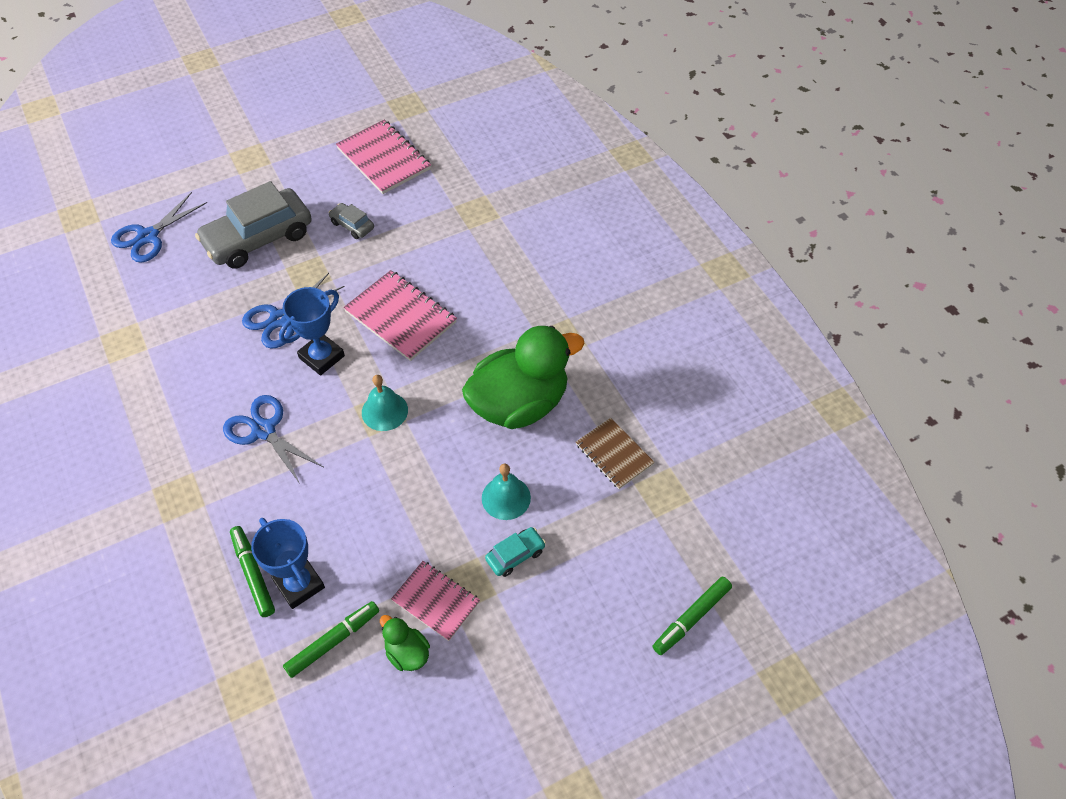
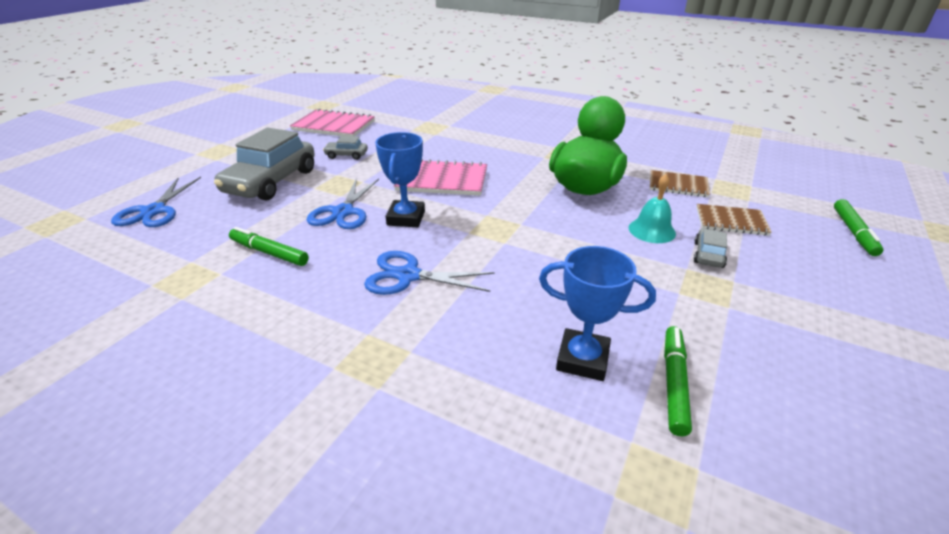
camera: 35 degrees left, 20 degrees down
(253, 574) = (529, 376): green marker -> green marker (269, 253)
(384, 411) = (497, 225): turquoise bell -> none
(407, 653) = (741, 353): green duck -> none
(435, 601) = (704, 308): pink notebook -> none
(515, 555) = (708, 254): turquoise car -> grey car
(594, 532) = (731, 221): none -> brown notebook

